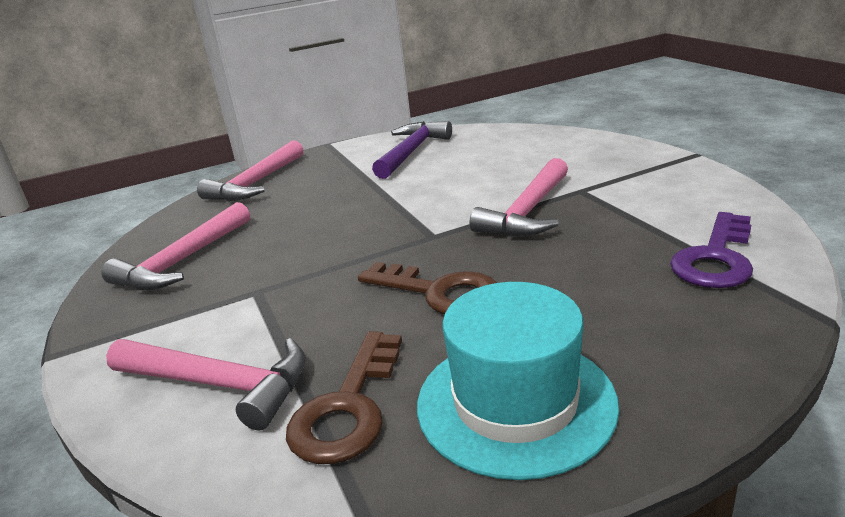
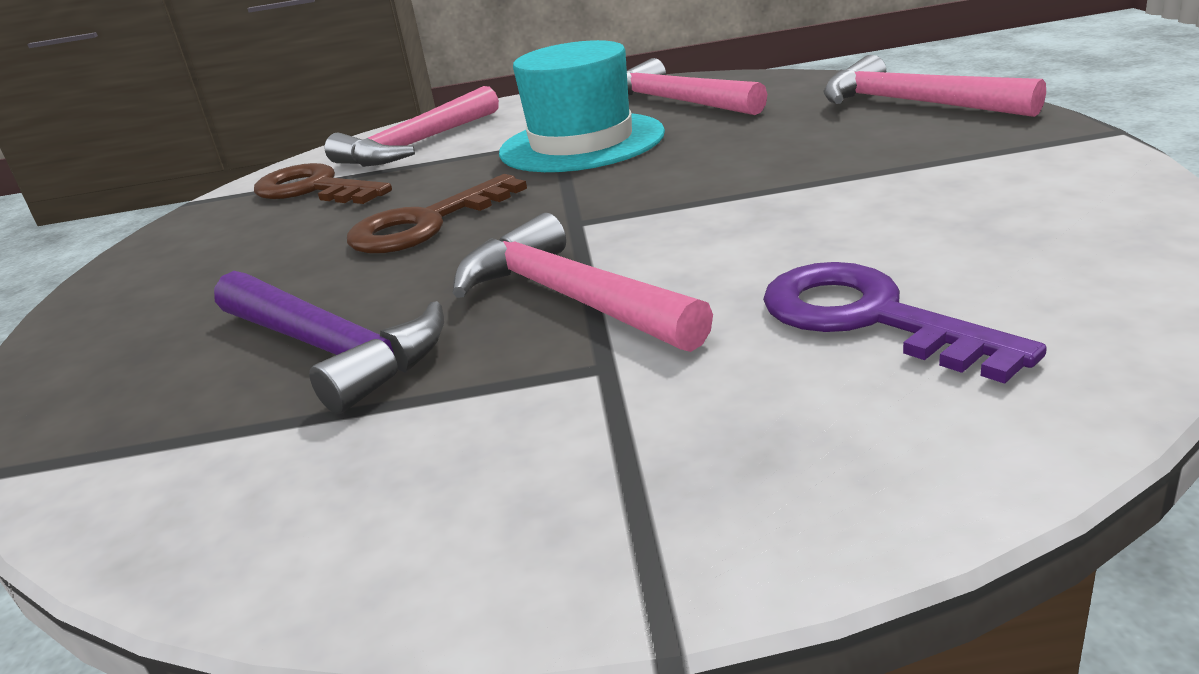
camera: 110 degrees right, 0 degrees up
(411, 152) = (1005, 205): purple hammer -> purple hammer (331, 350)
(515, 403) = (208, 251): turquoise hat -> turquoise hat (581, 143)
(716, 258) = (202, 438): purple key -> purple key (868, 318)

